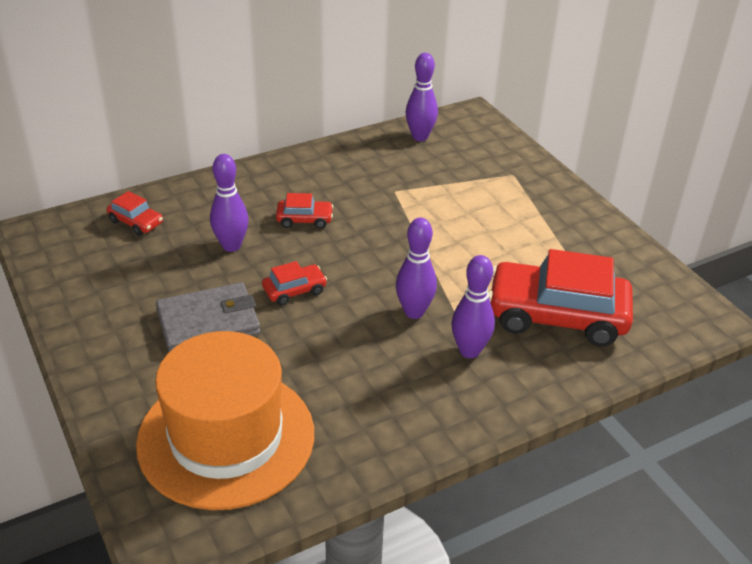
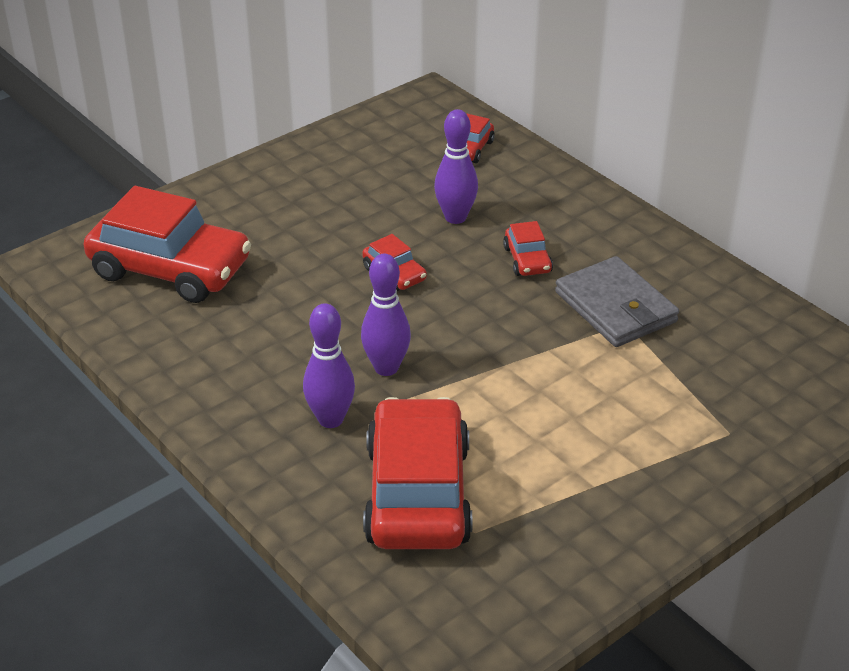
camera: 80 degrees right, 0 degrees up
(208, 322) = (325, 227): grey wallet -> grey wallet (615, 307)
(226, 437) = (170, 269): orange hat -> red car
(420, 137) = (773, 330): purple bowling pin -> none

